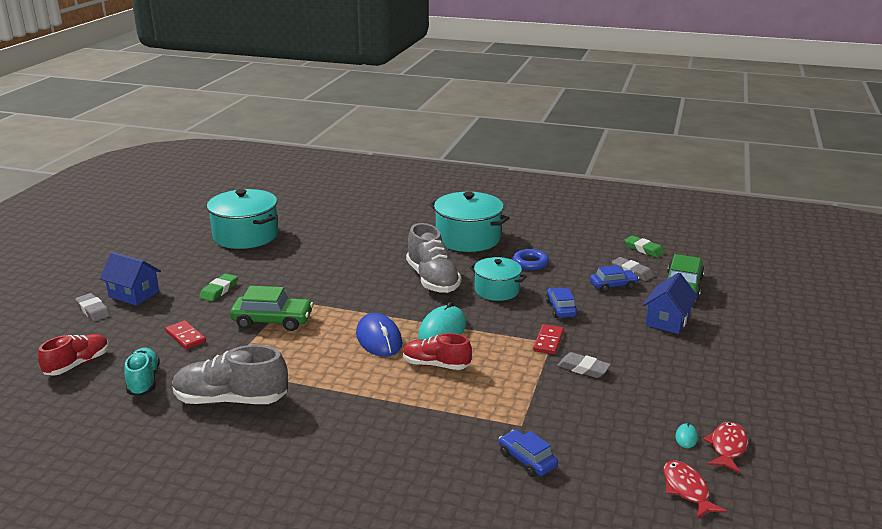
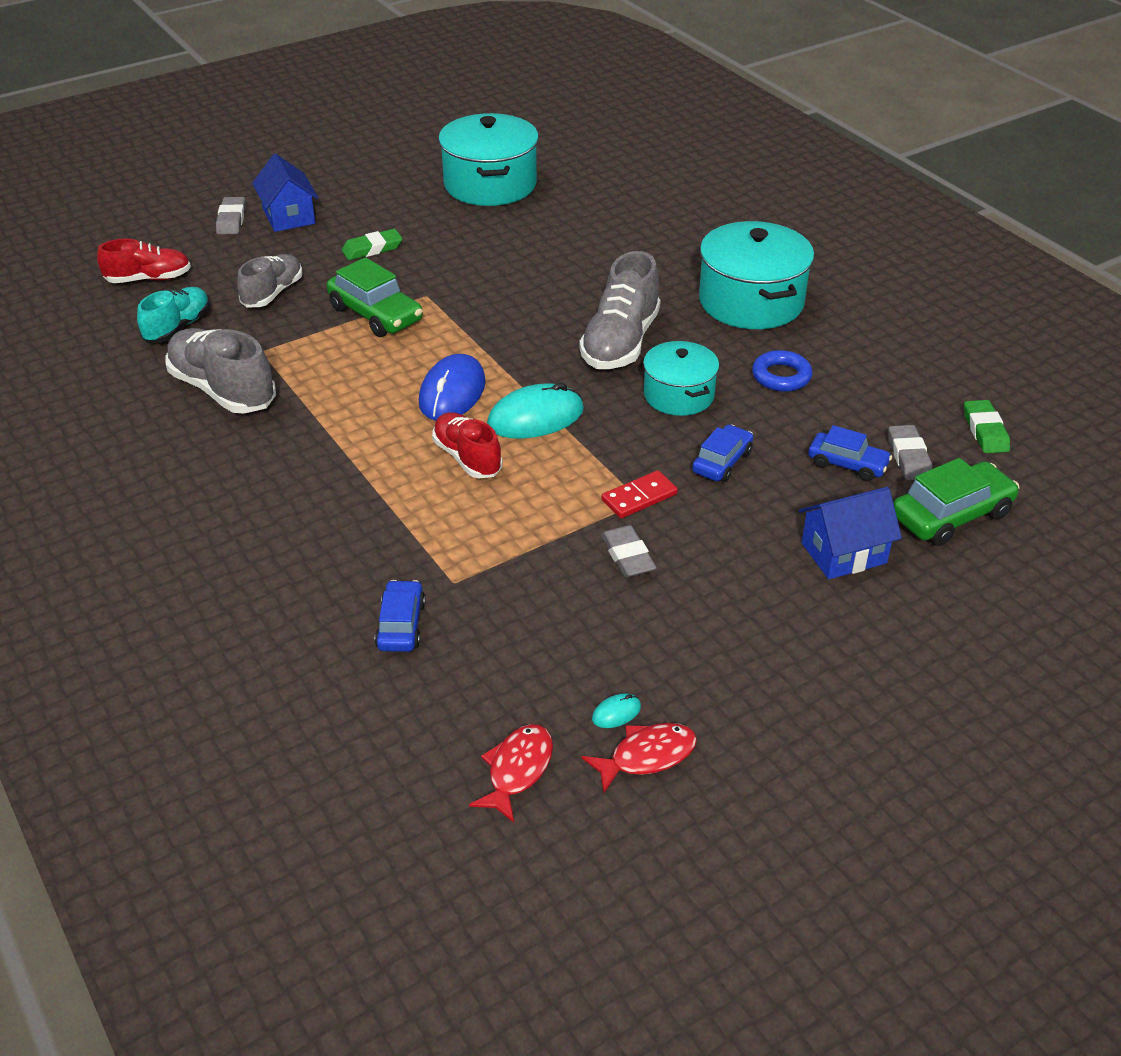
camera: 40 degrees right, 15 degrees up
(186, 337) = (273, 293): red domino -> grey shoe

